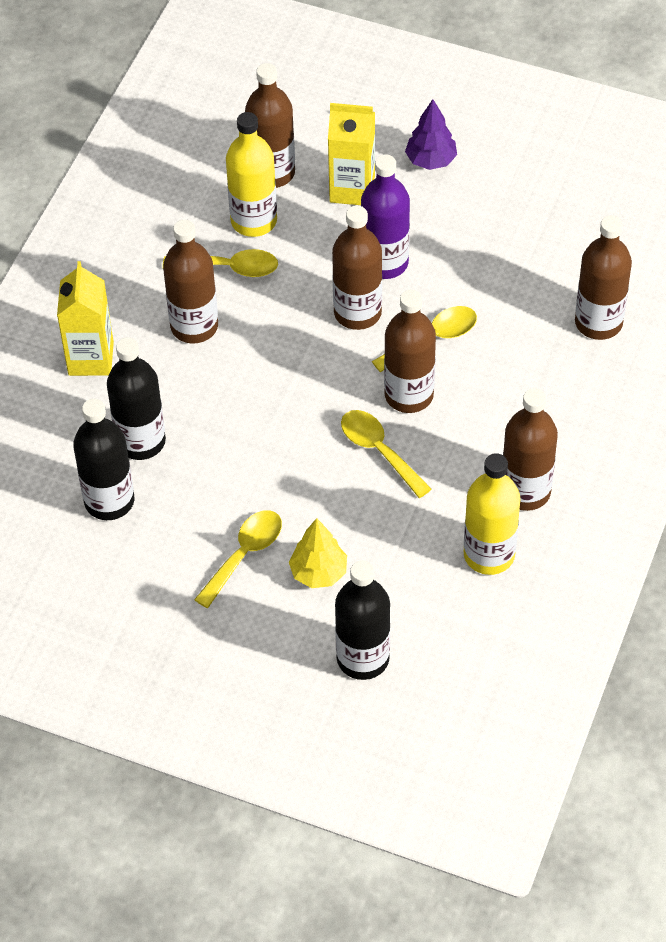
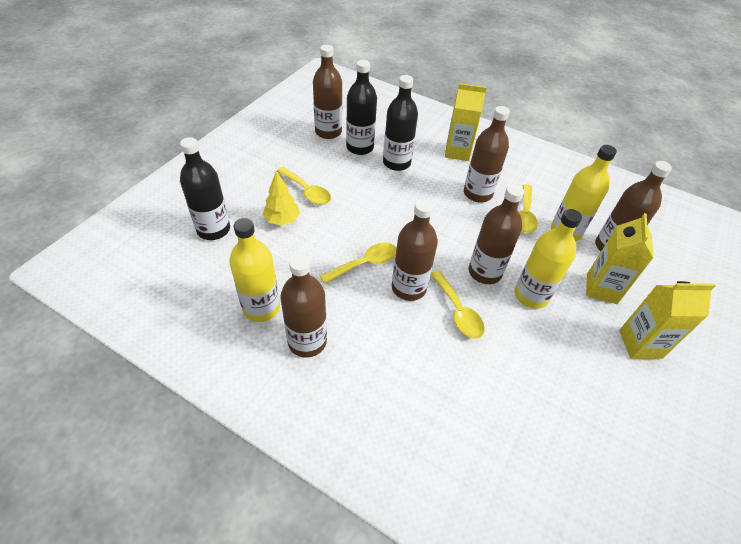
camera: 95 degrees right, 5 degrees down
(385, 263) = (531, 295): purple bottle -> yellow bottle
(430, 160) = (640, 344): purple tree -> yellow carton
(598, 322) = (466, 436): brown bottle -> brown bottle (328, 132)

